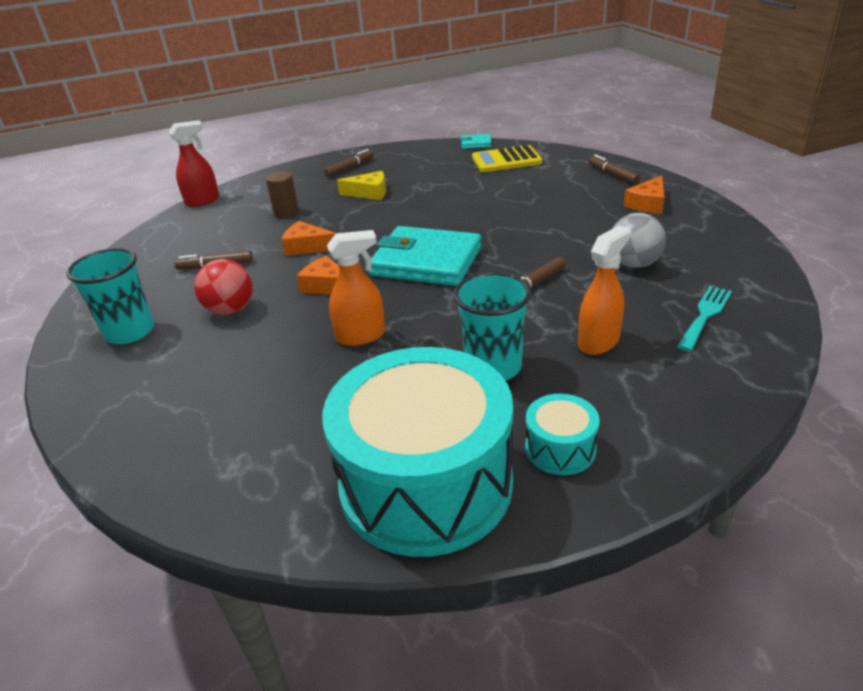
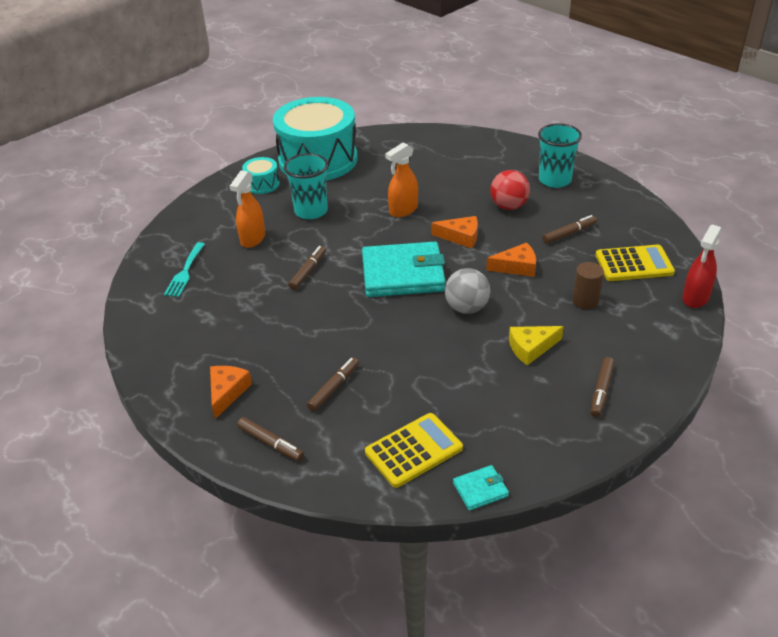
camera: 155 degrees right, 5 degrees up
(204, 230) = (634, 264): none -> yellow calculator
(549, 194) = (334, 388): none -> brown marker
(634, 264) = (235, 307): grey ball -> grey ball (466, 308)

